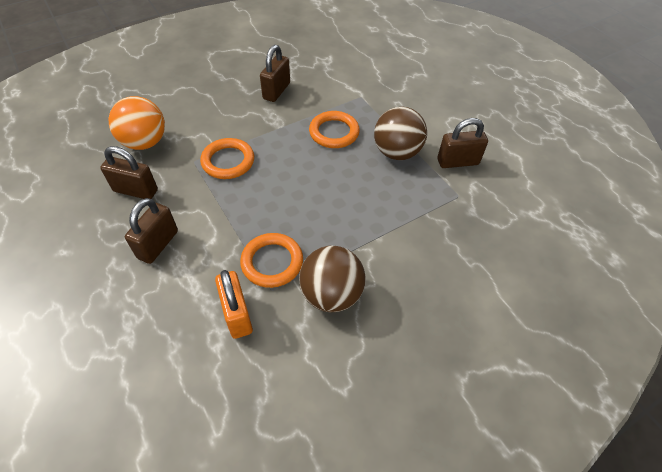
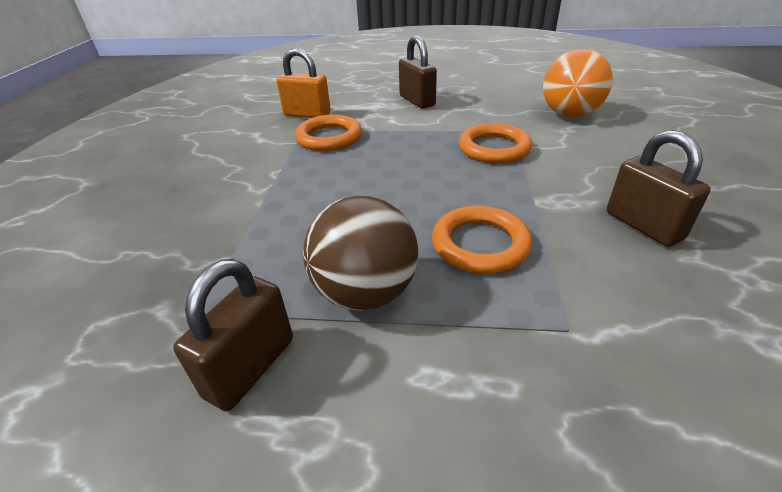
camera: 130 degrees right, 15 degrees down
(135, 190) = (494, 102): brown padlock -> none
(331, 294) = (254, 153): brown ball -> none

